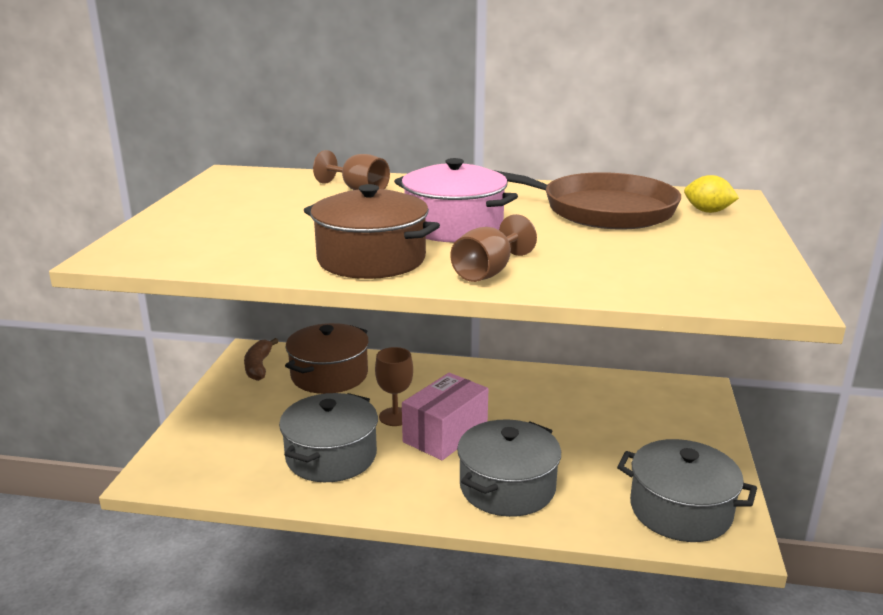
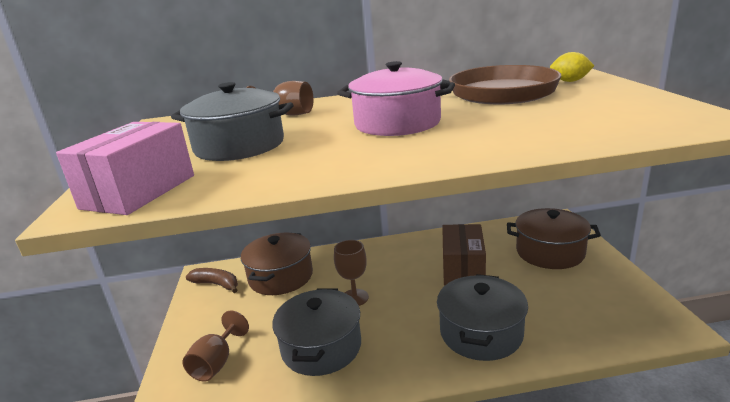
camera: 15 degrees left, 0 degrees up
(258, 366) = (216, 284): brown banana -> brown banana turned 135 degrees clockwise
(371, 259) = (355, 160): brown pot -> brown pot (550, 252)
(445, 434) = (403, 302): pink box -> pink box (139, 191)
(488, 272) = (470, 149): brown goblet -> brown goblet (216, 363)
(538, 416) = (463, 269): none -> brown box
(680, 510) = (618, 314): grey pot -> grey pot (239, 146)

